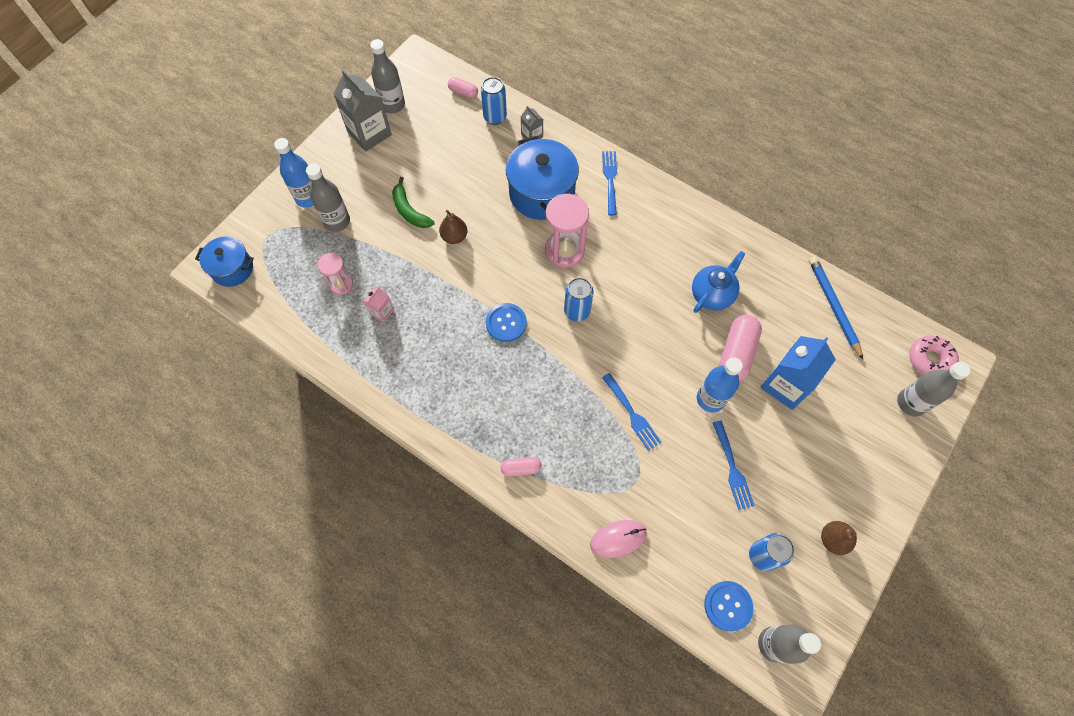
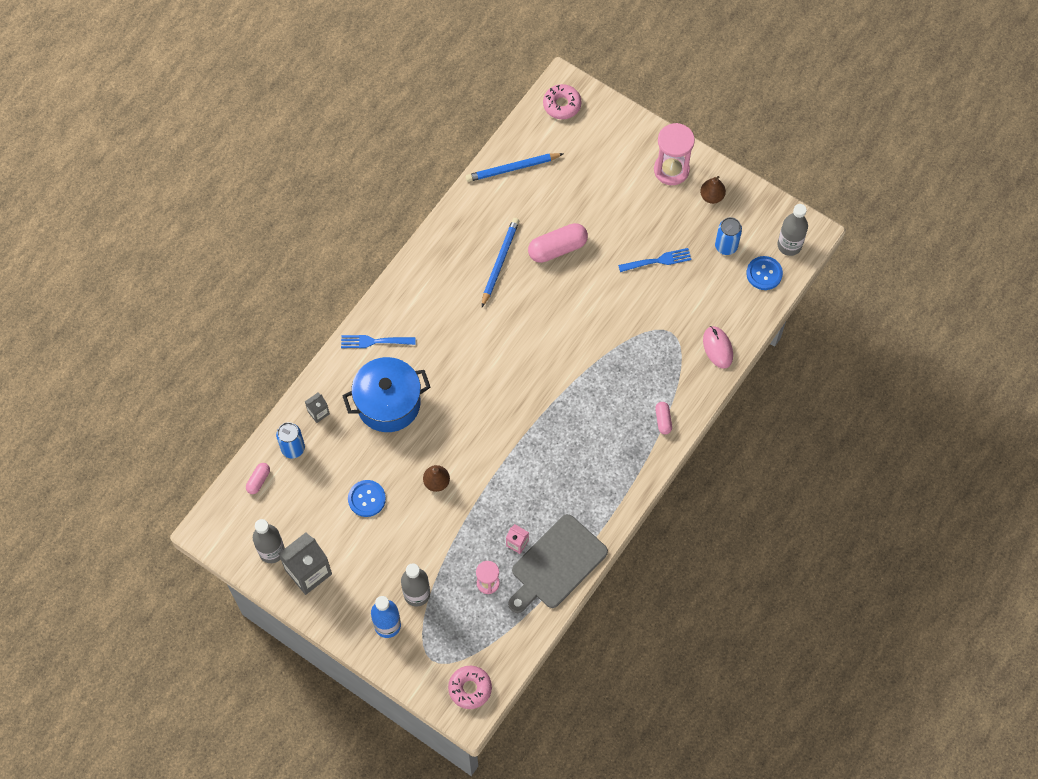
camera: 90 degrees left, 0 degrees up
(232, 269) = (470, 688): blue pot -> pink donut
(354, 350) = (556, 564): none -> grey cutting board
(409, 210) = (405, 525): green banana -> none
(506, 323) = (528, 434): blue button -> blue button (366, 499)
(564, 251) = (453, 383): pink hourglass -> pink hourglass (671, 170)
(577, 311) = (517, 374): blue can -> none
(632, 414) = (613, 333): blue fork -> none
(710, 399) = (599, 272): blue bottle -> none
(712, 294) = (500, 262): blue teapot -> blue pencil
(736, 354) = (557, 248): pink capsule -> pink capsule turned 45 degrees counterclockwise
(786, 385) = (585, 214): blue carton -> none
(911, 403) = (599, 125): grey bottle -> none

